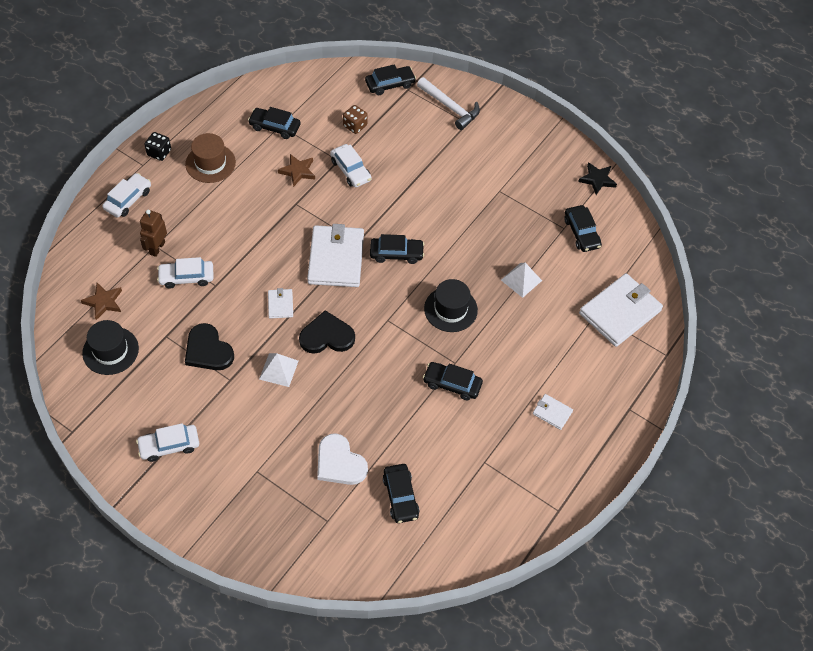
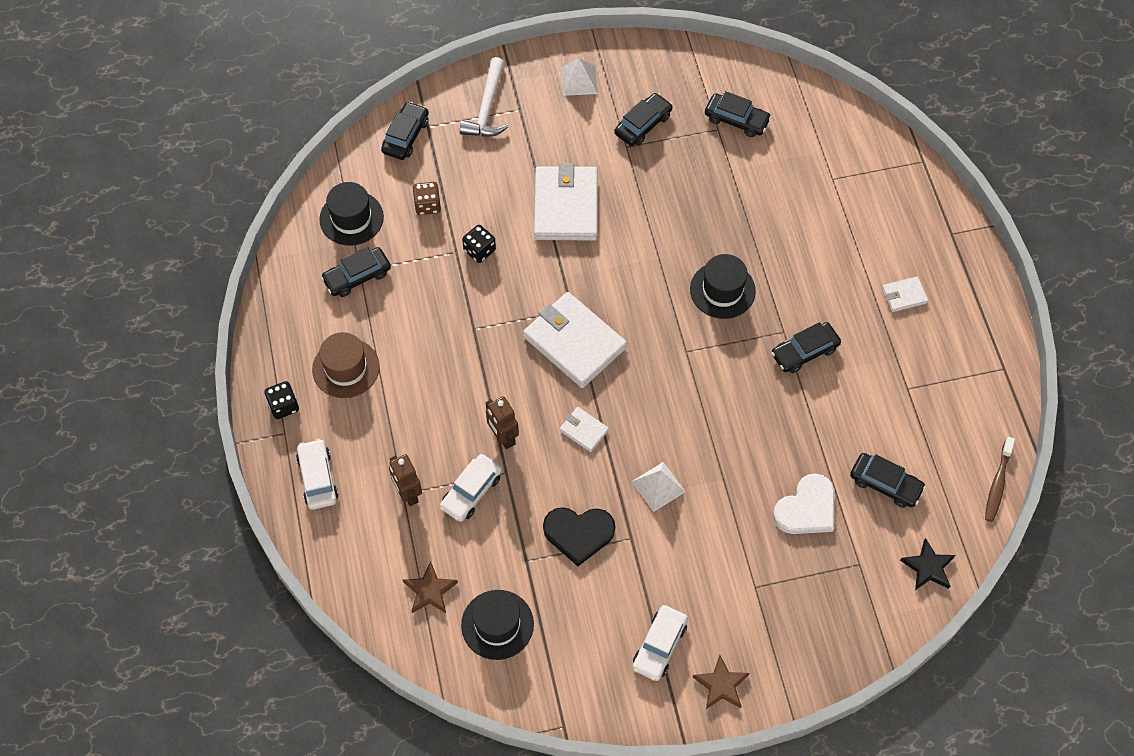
camera: 45 degrees left, 5 degrees up
(237, 268) = (503, 437): none -> brown robot
(298, 171) = (435, 297): brown star -> brown star (721, 685)
(310, 98) = (351, 218): none -> black hat
(327, 336) = (657, 416): black heart -> none
(339, 462) = (807, 508): white heart -> white heart turned 45 degrees counterclockwise
(350, 170) = (479, 250): white car -> black dice
(396, 254) = (617, 287): black car -> black car (643, 125)
(450, 107) = (487, 108): white hammer -> white hammer turned 105 degrees clockwise
(465, 566) = (997, 484): none -> brown toothbrush
(521, 280) = (743, 208): white pyramid -> white pyramid (579, 80)
(597, 180) = (690, 59): black star -> black star (928, 567)
(620, 312) = (848, 159): white wallet -> white wallet (566, 206)

